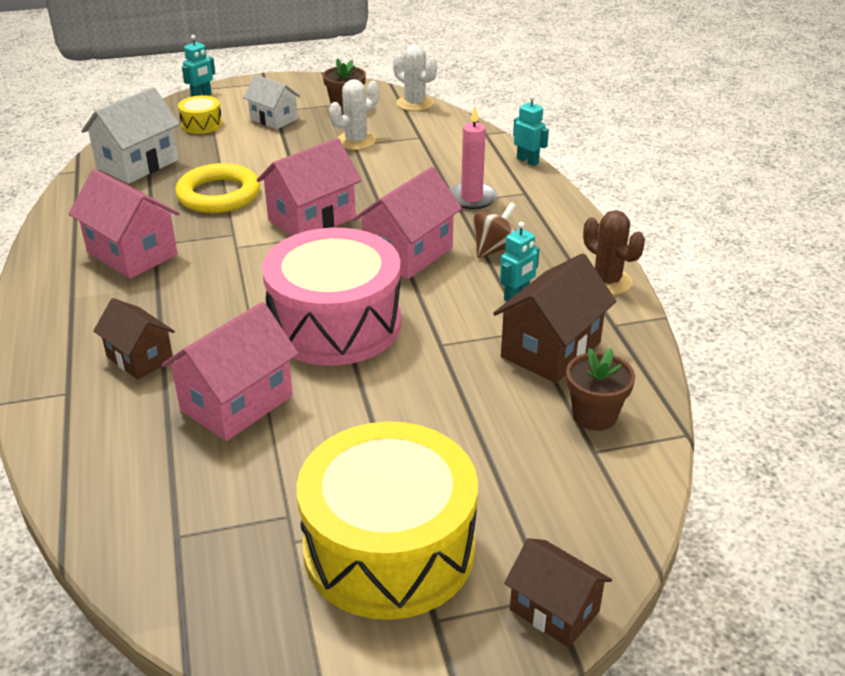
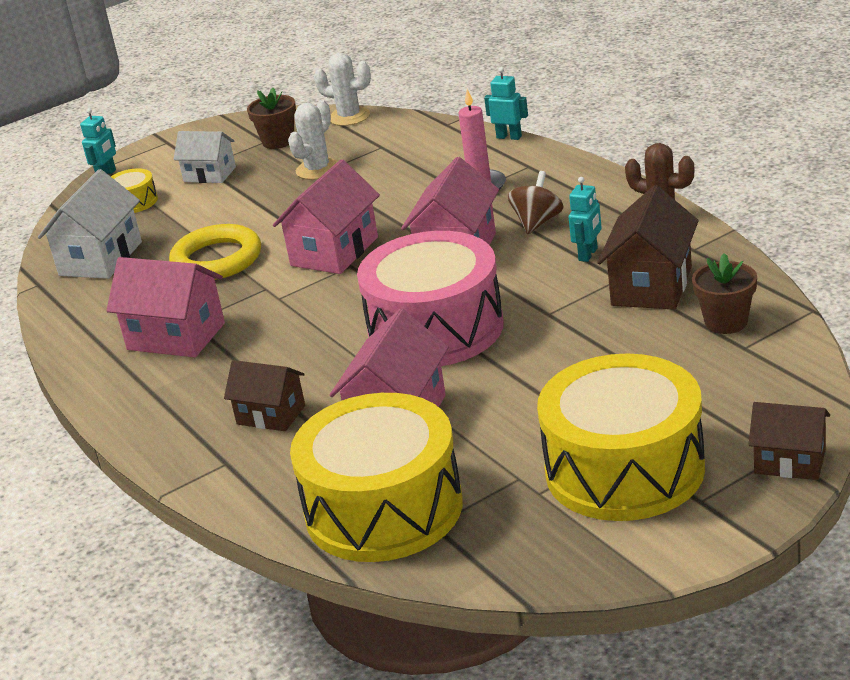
camera: 15 degrees left, 5 degrees down
(149, 498) = (384, 509): none -> yellow drum

